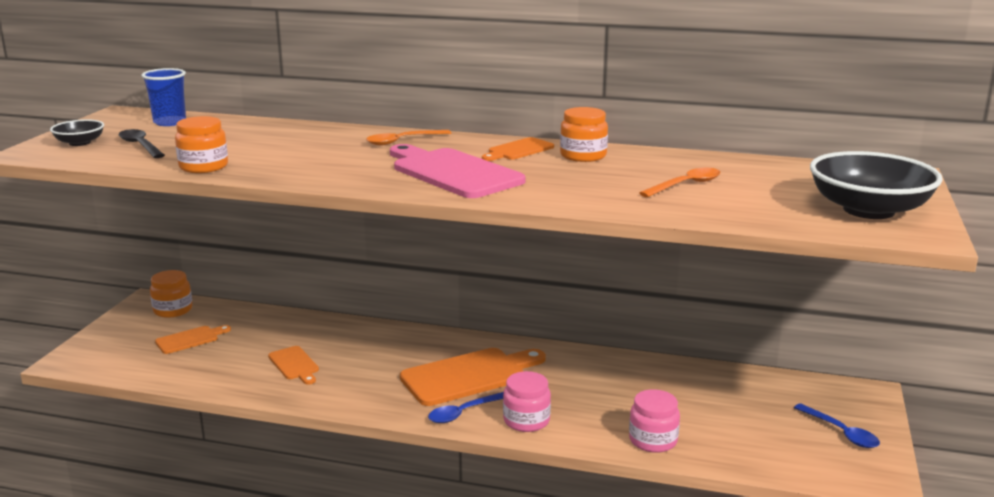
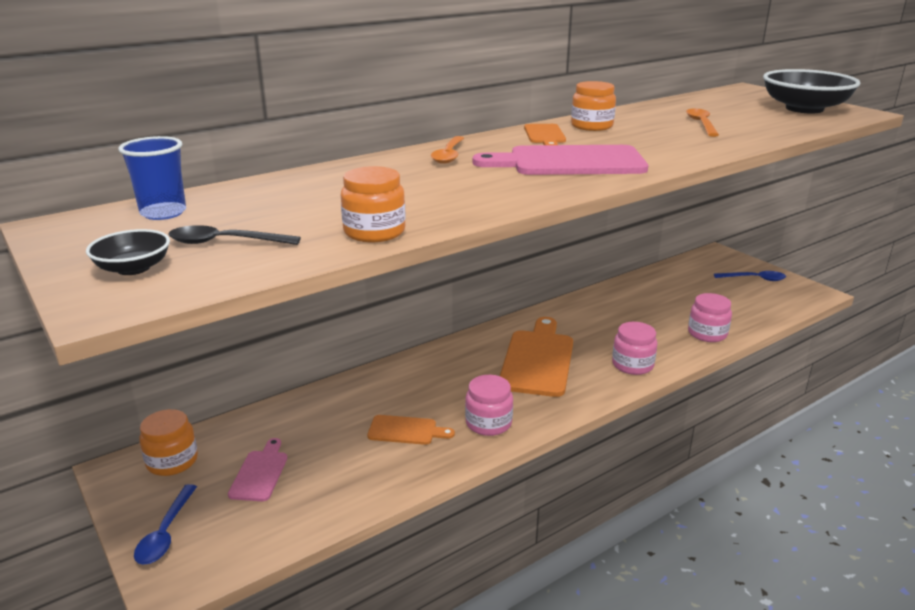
camera: 50 degrees left, 5 degrees up
(190, 339) = (260, 473): orange cutting board -> pink cutting board
(344, 390) = (488, 423): none -> pink jar
(463, 413) = (592, 384): blue spoon -> blue spoon (165, 533)

